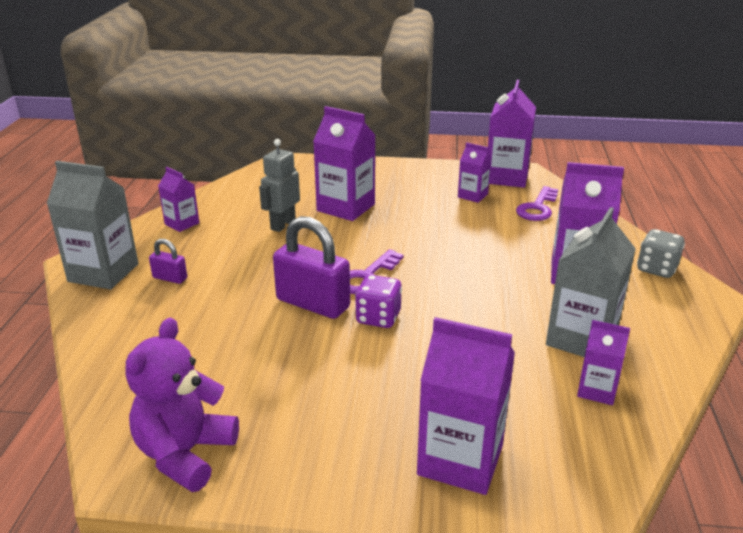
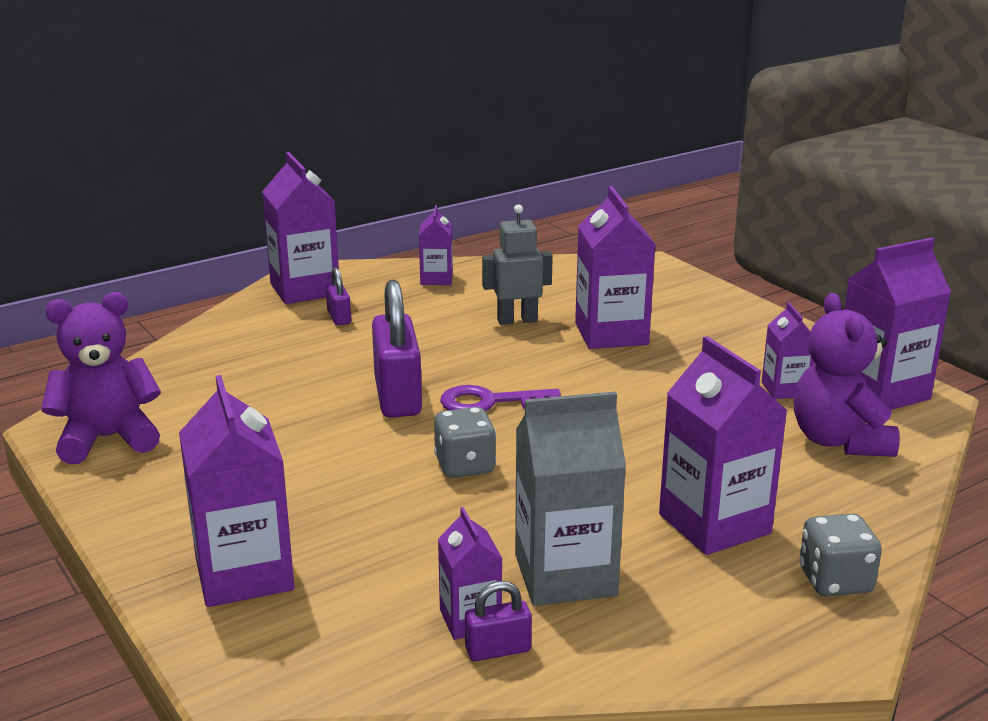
camera: 50 degrees right, 5 degrees down
(103, 273) = (305, 289): grey carton -> purple carton
(378, 318) = (423, 439): purple dice -> none
(429, 318) = (465, 466): none -> grey dice
(537, 208) = (839, 441): purple key -> purple teddy bear
(635, 394) = (498, 650): none -> purple padlock

